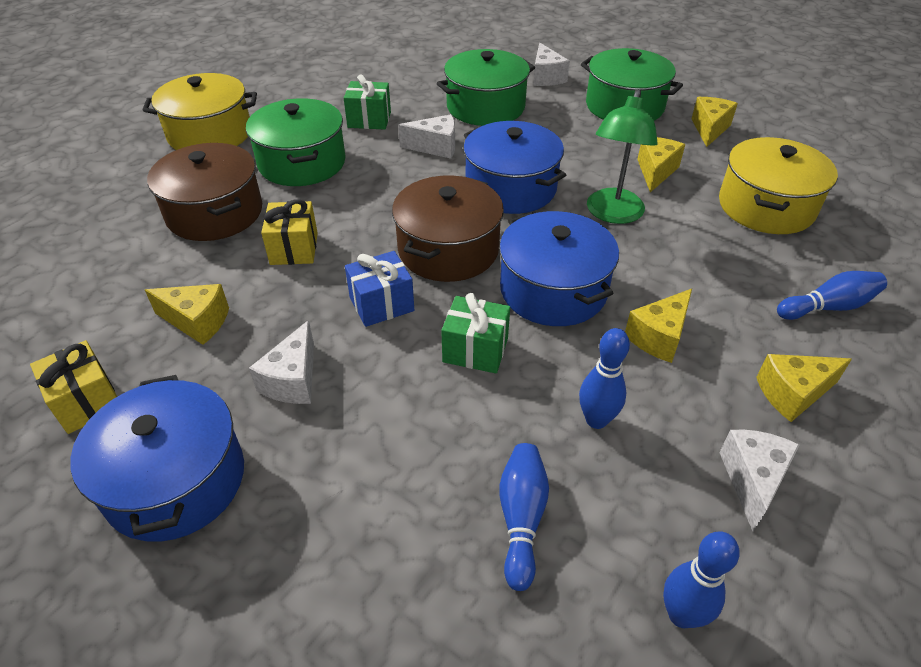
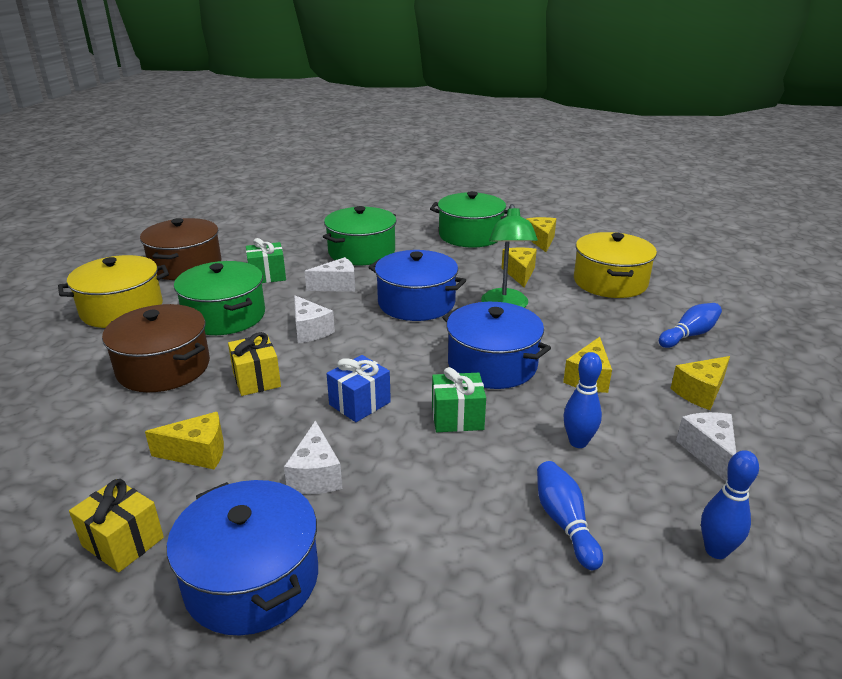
camera: 20 degrees left, 15 degrees down
(448, 249) = (392, 354): brown pot -> brown pot (186, 265)
(546, 77) = (398, 225): white cheese -> white cheese (310, 330)

